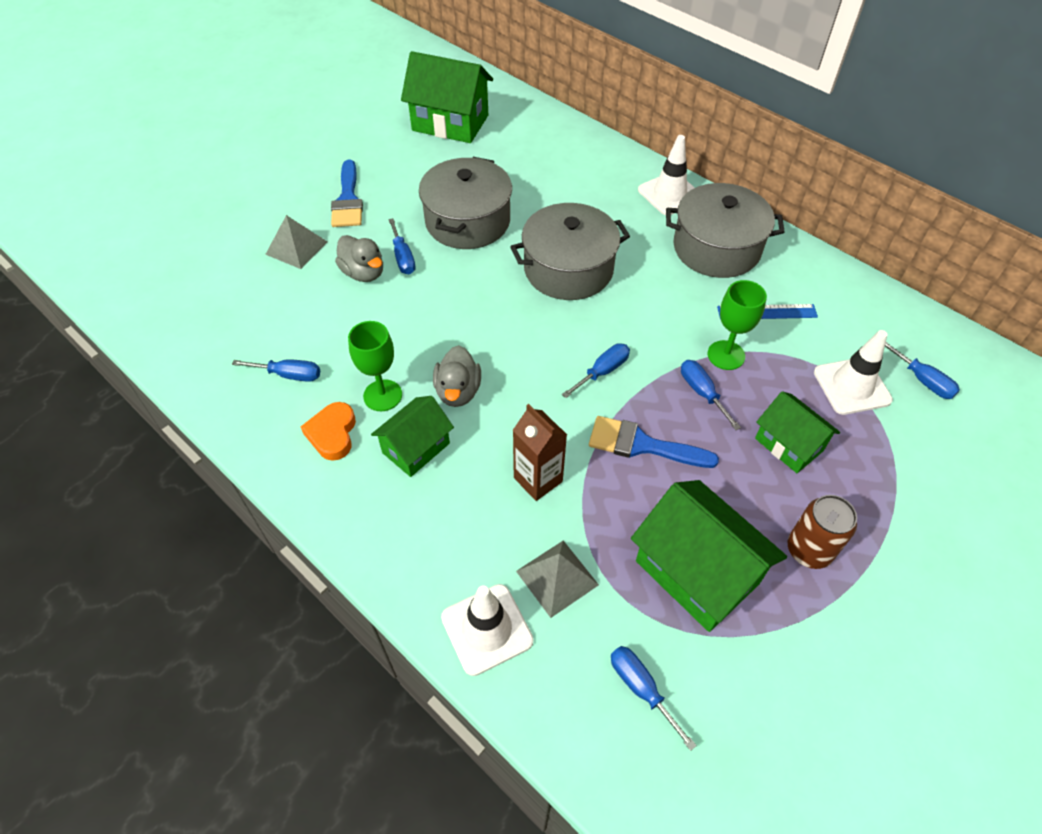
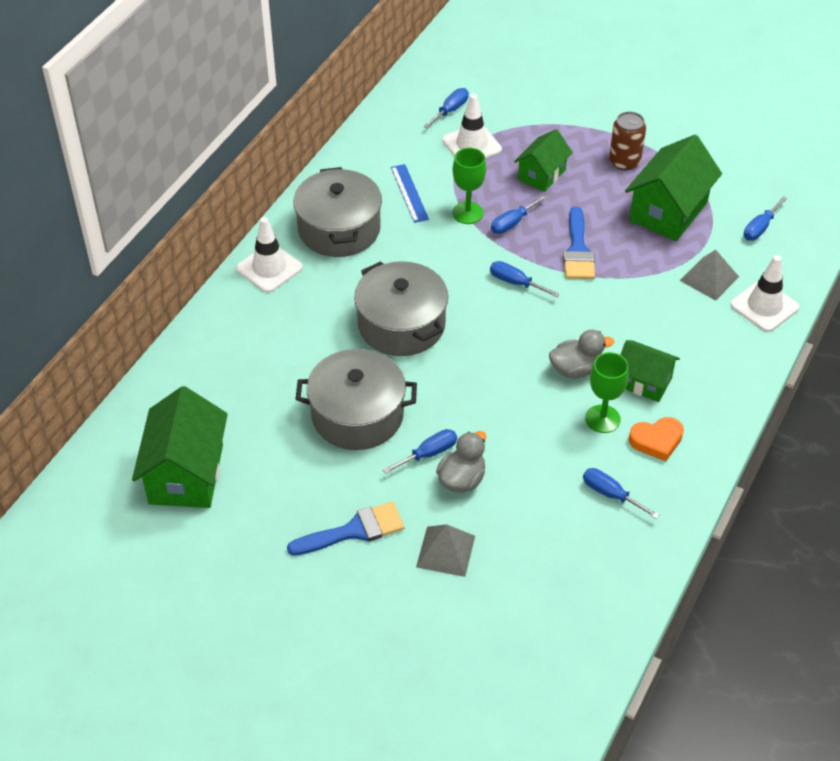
camera: 105 degrees left, 5 degrees down
(289, 375) = (610, 494): blue screwdriver -> blue screwdriver turned 45 degrees counterclockwise
(538, 479) = (637, 303): brown carton -> none

